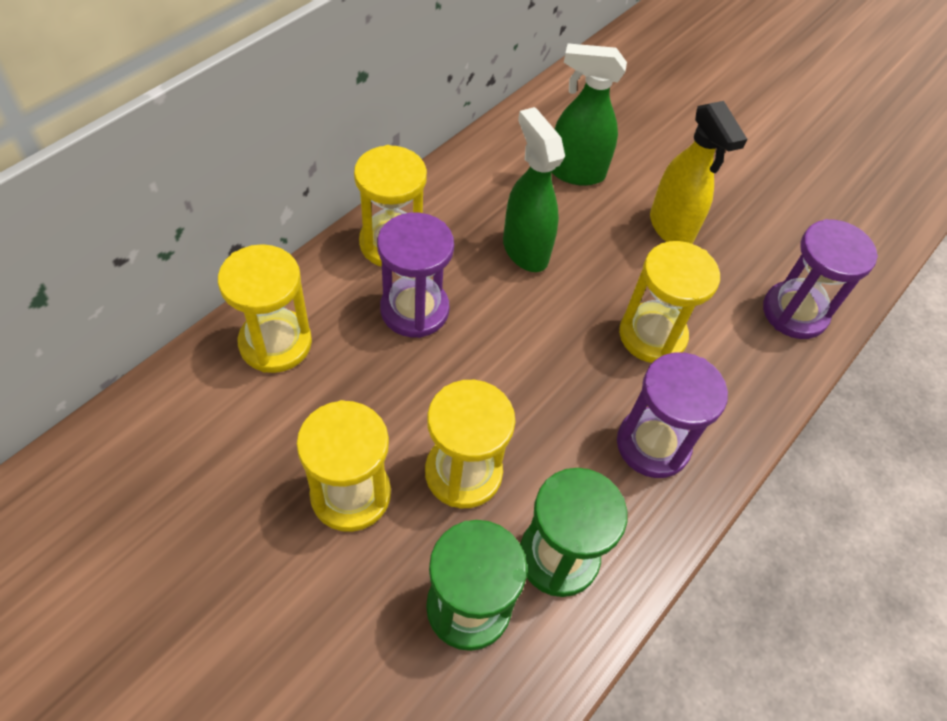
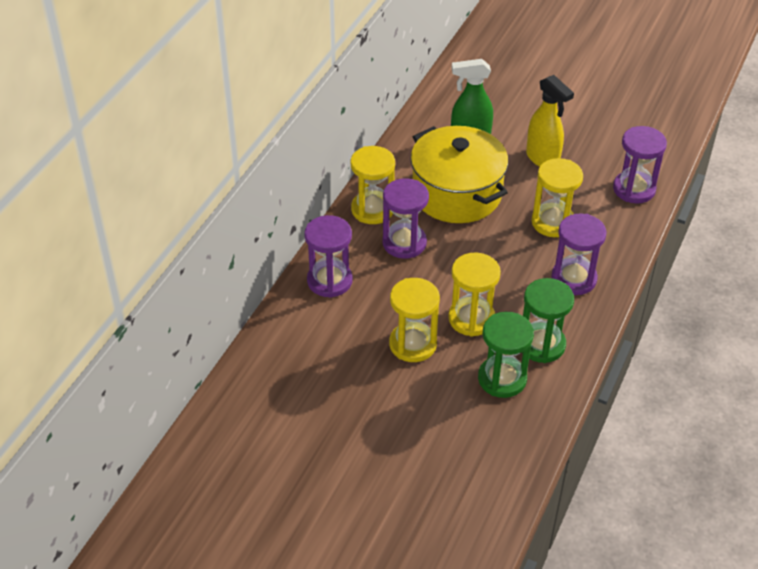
camera: 10 degrees left, 10 degrees down
(275, 343) = (329, 281): yellow hourglass -> purple hourglass
(525, 250) = (456, 193): green spray bottle -> yellow pot

